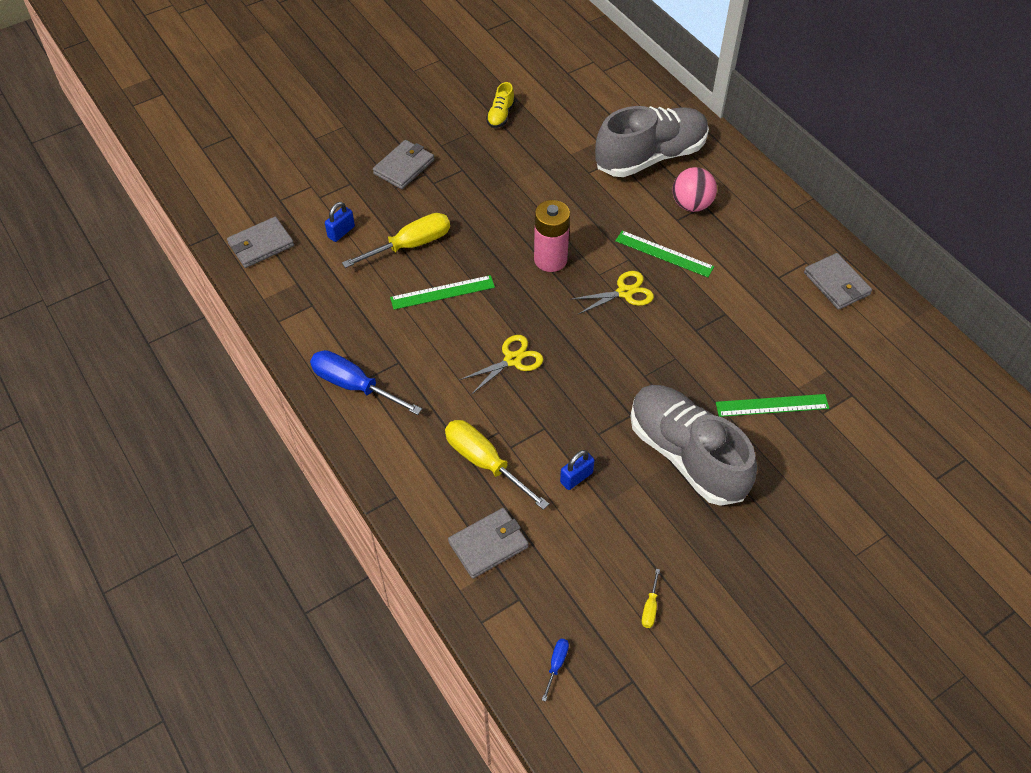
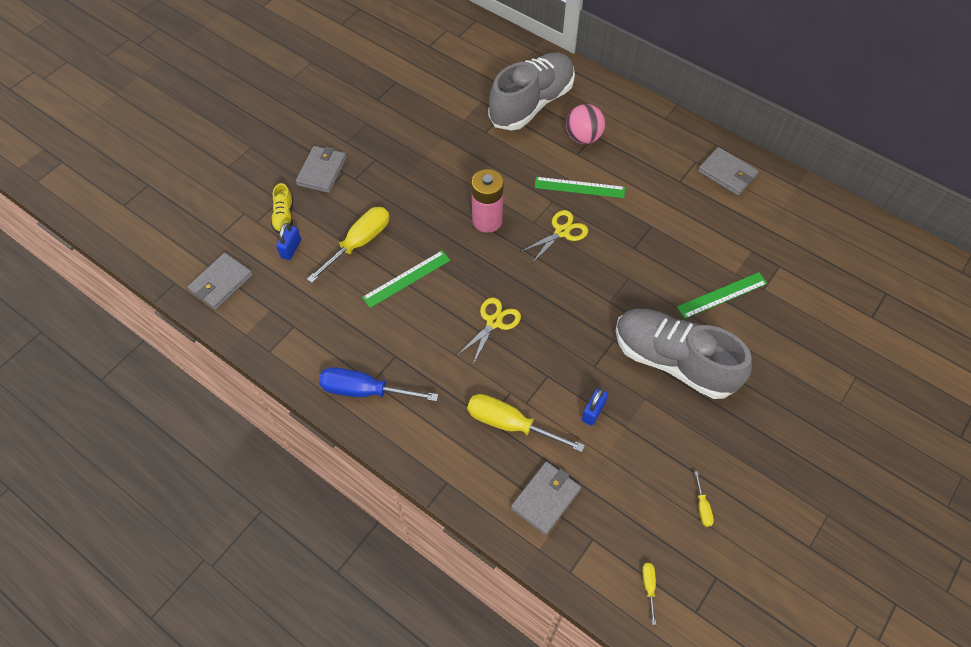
camera: 20 degrees left, 5 degrees up
(500, 115) = (387, 100): yellow shoe -> yellow shoe (284, 216)
(556, 665) = (649, 587): blue screwdriver -> yellow screwdriver

